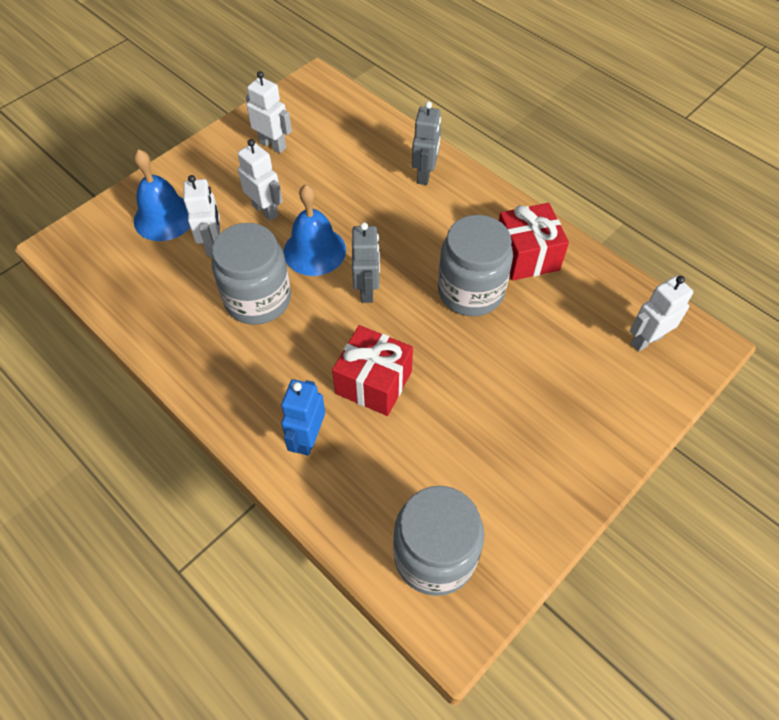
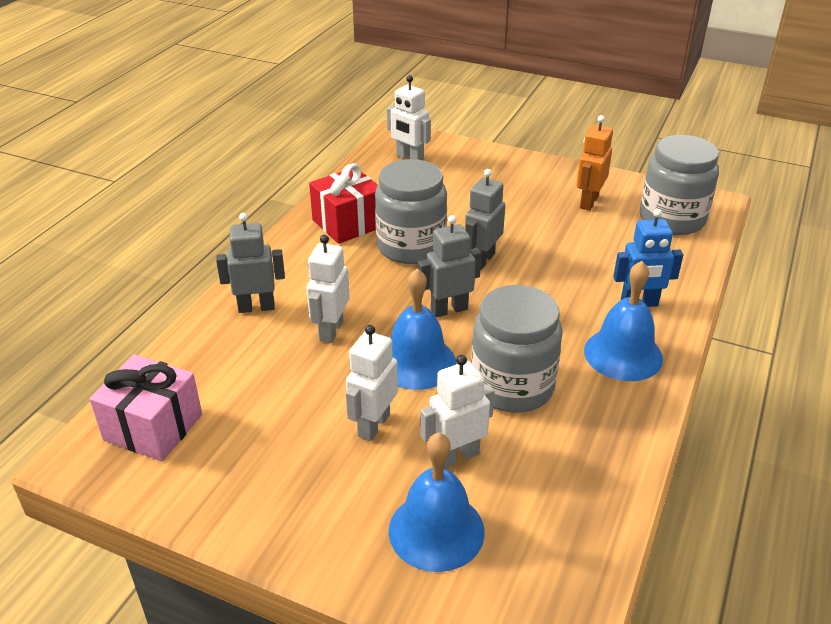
camera: 110 degrees left, 20 degrees down
(251, 390) = (623, 354): none -> blue bell
(273, 145) = (243, 459): white robot -> white robot (331, 331)
(323, 111) = (153, 427): none -> pink gift
(373, 382) = (552, 280): red gift -> none
(428, 338) = (482, 260): none -> grey robot
(500, 481) = (588, 202): none -> orange robot

